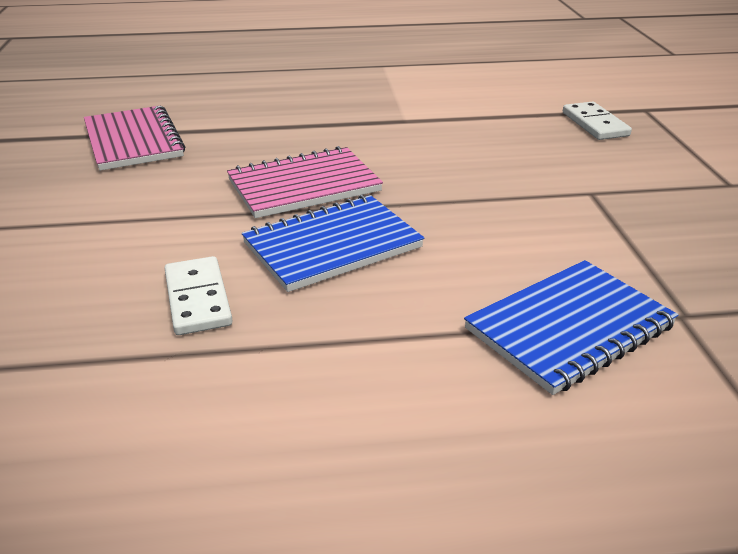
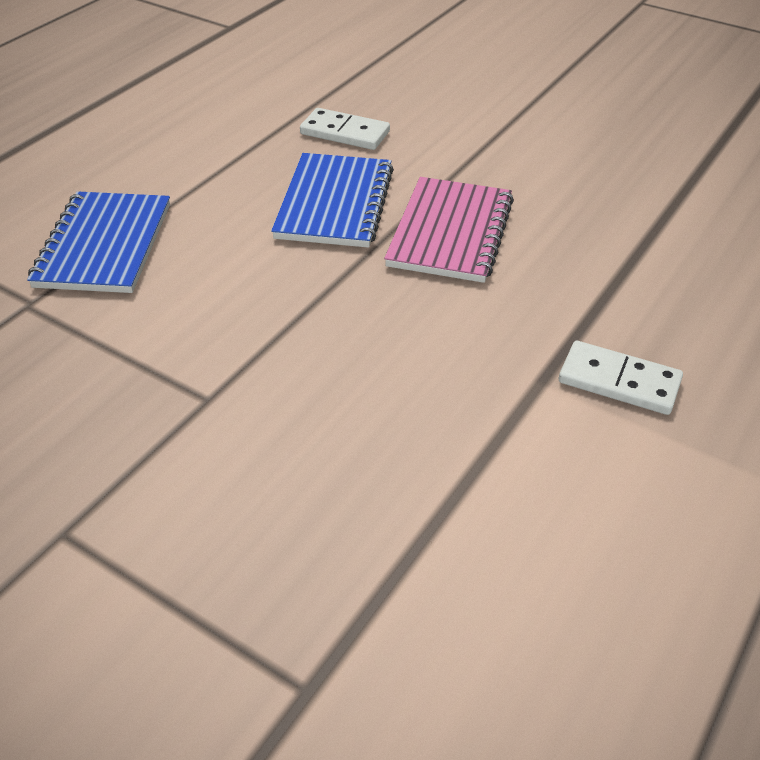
camera: 130 degrees right, 10 degrees up
(133, 141) = (663, 181): pink notebook -> none
(595, 124) = (332, 562): white domino -> white domino (619, 382)

